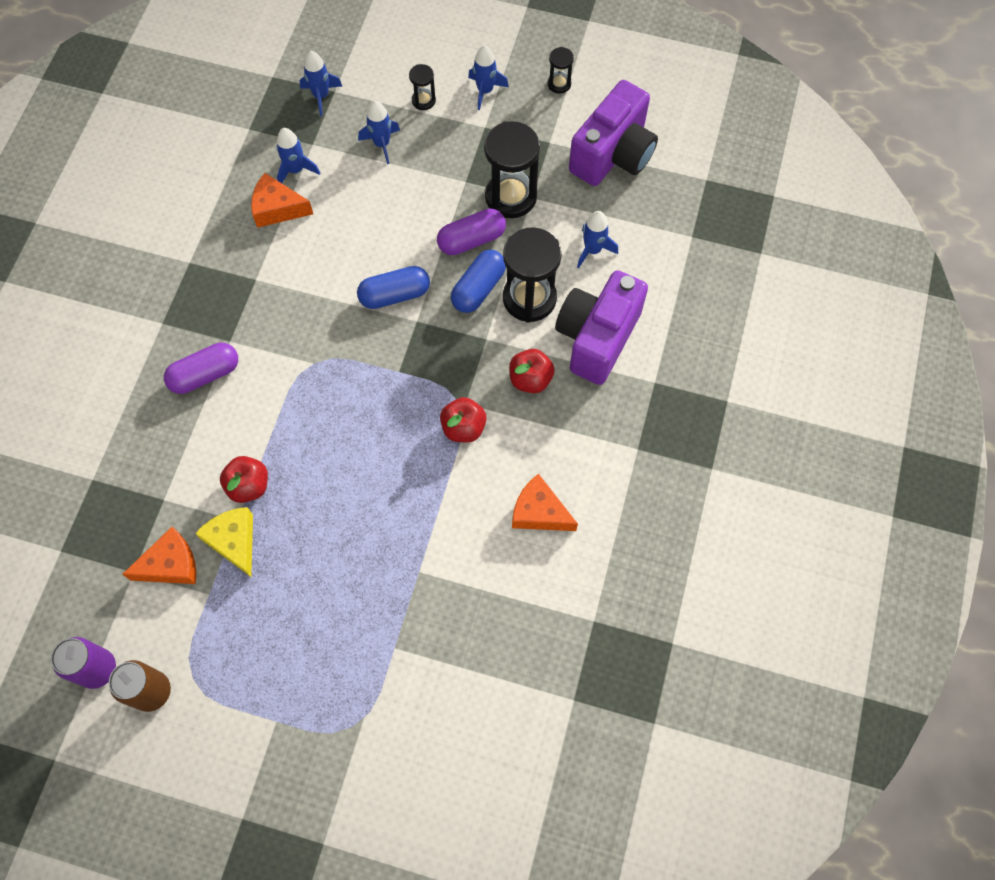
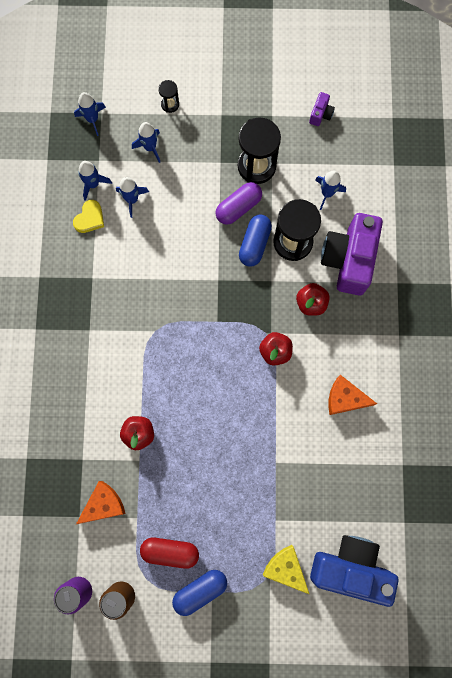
camera: 15 degrees left, 10 degrees up
(205, 374) = (80, 360): purple capsule -> none
(234, 541) = (142, 476): yellow cheese -> yellow cheese (285, 568)
(238, 650) = (170, 551): none -> red capsule
(277, 208) = (90, 218): orange cheese -> yellow heart
(395, 295) = (196, 264): blue capsule -> blue capsule (200, 590)
(479, 741) = (350, 567): none -> blue camera
(485, 91) = (213, 85): blue rocket -> blue rocket (132, 199)
(559, 84) = (265, 66): black hourglass -> none
(613, 155) = (320, 114): purple camera -> purple camera, size x0.42

